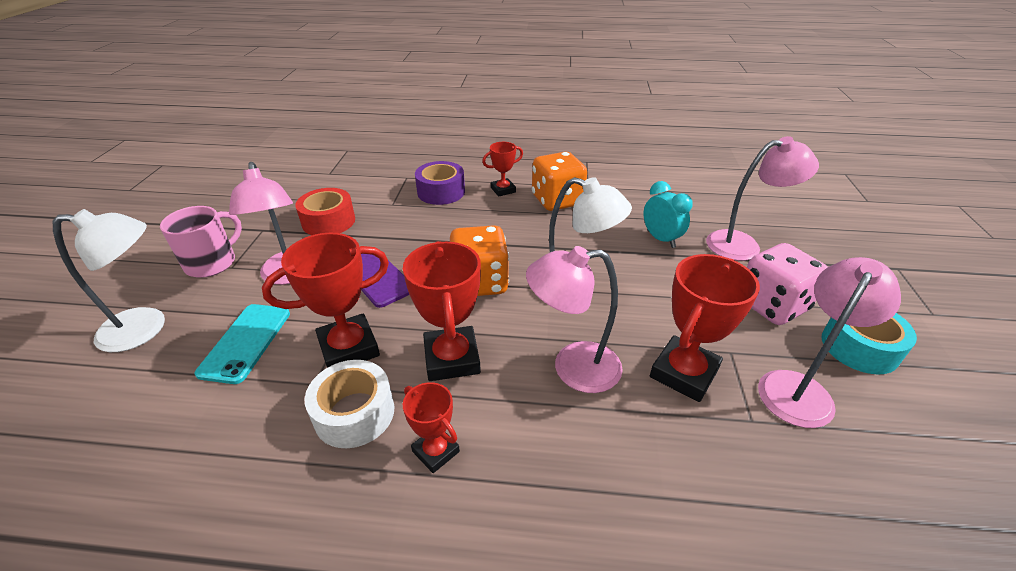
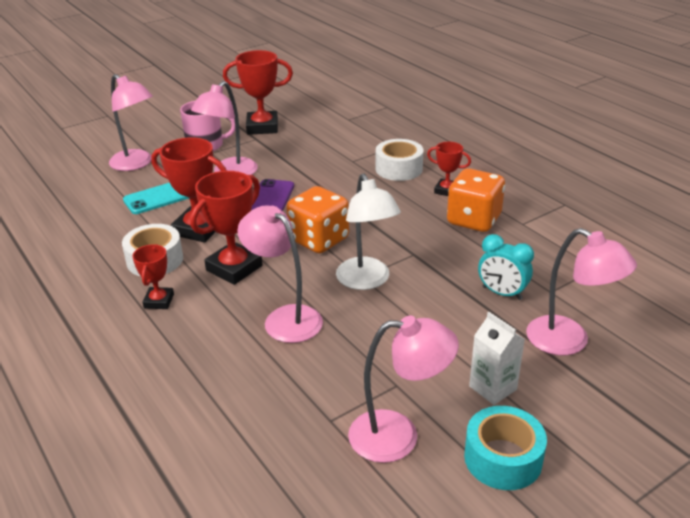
camera: 50 degrees right, 5 degrees down
(146, 328) = (136, 164): white lamp -> pink lamp
(328, 221) = (297, 152): red tape -> none
(441, 192) = (399, 169): purple tape -> white tape
(660, 239) = (502, 293): turquoise clock -> turquoise clock turned 105 degrees clockwise
(684, 373) = (341, 369): red trophy -> red trophy (262, 127)
(771, 305) = (493, 388): pink dice -> white carton

